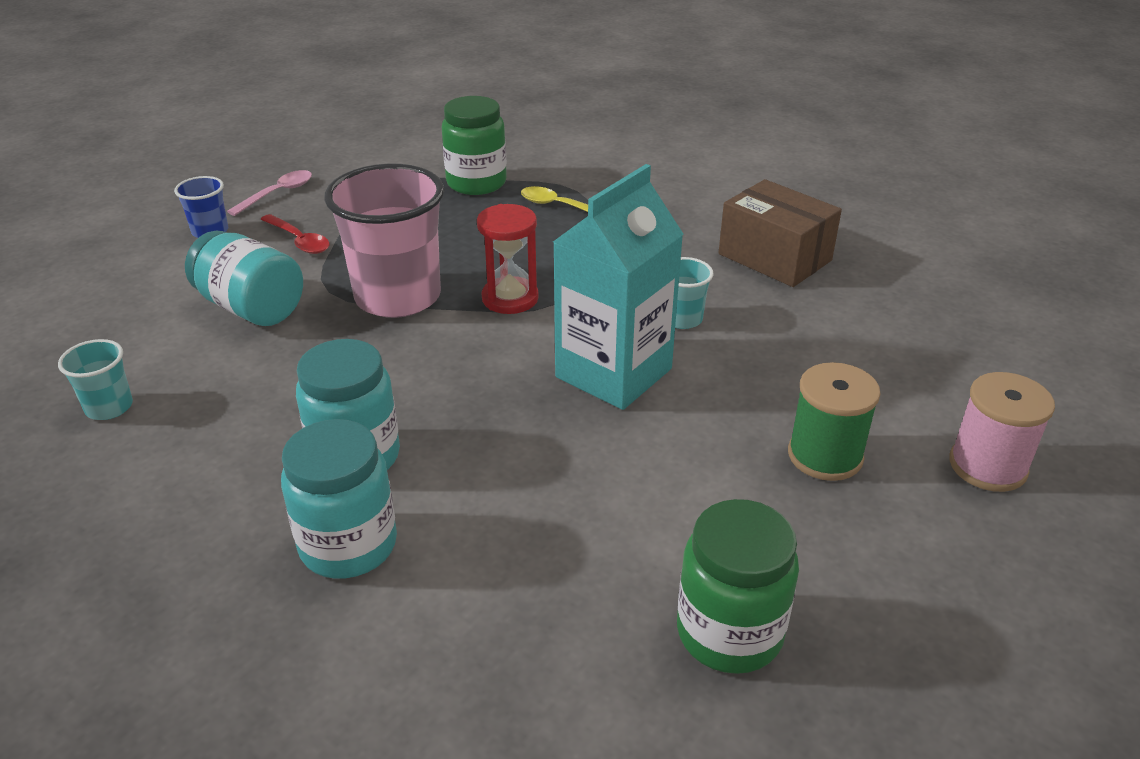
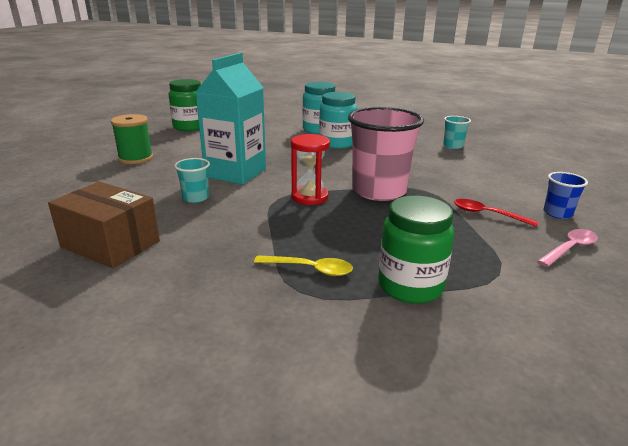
camera: 165 degrees right, 10 degrees down
(251, 308) = (453, 179): turquoise jar -> none
(277, 194) = (570, 249): pink spoon -> pink spoon turned 150 degrees counterclockwise
(987, 466) = (60, 161): pink spool -> none

